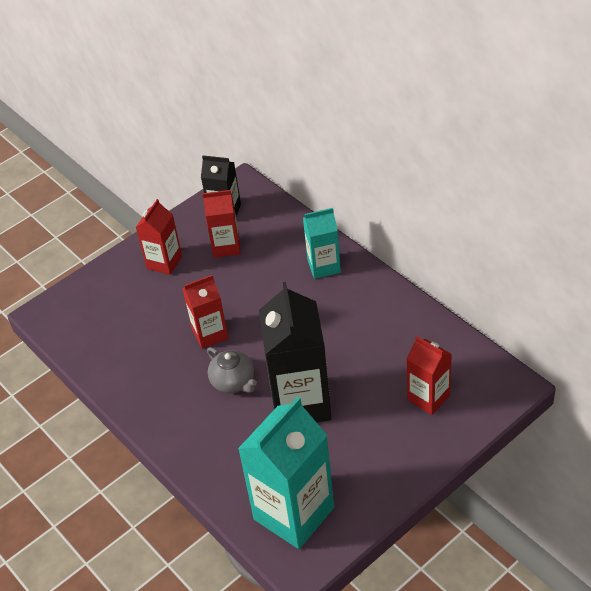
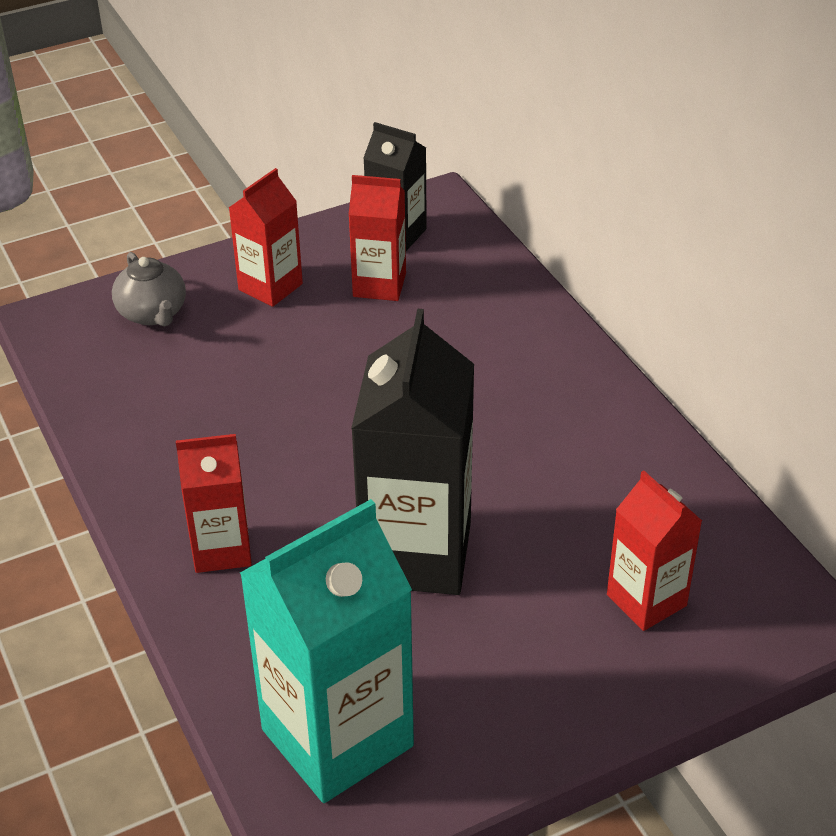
camera: 10 degrees right, 5 degrees down
(210, 334) = (302, 409): red carton -> red carton (221, 549)
(233, 382) = (313, 493): grey teapot -> grey teapot (153, 313)
(324, 266) = (531, 349): turquoise carton -> none

